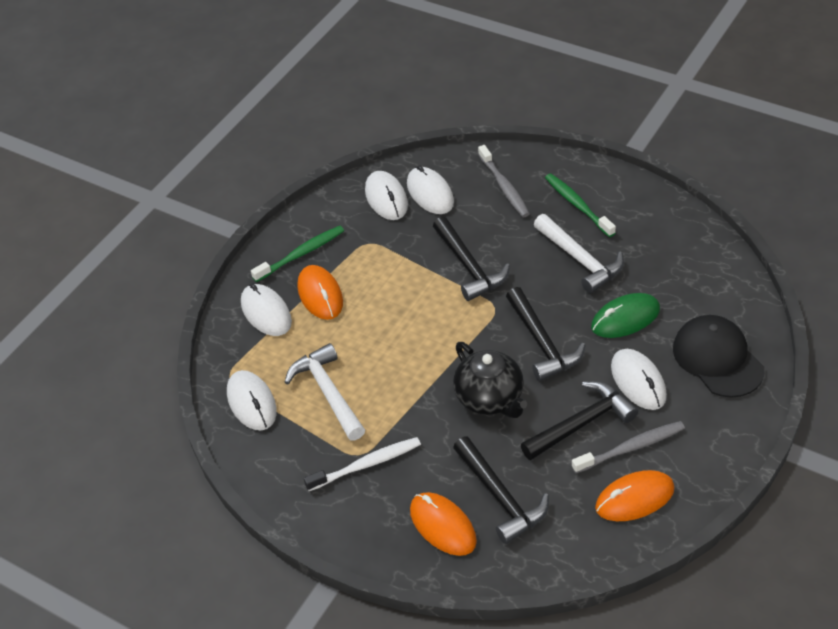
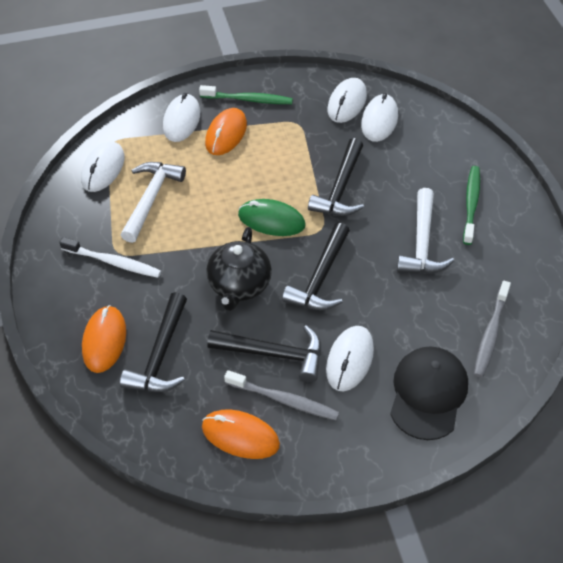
camera: 40 degrees right, 5 degrees up
(504, 187) = (435, 153): grey toothbrush -> grey toothbrush (490, 334)
(625, 318) = (399, 309): green mouse -> green mouse (271, 220)

